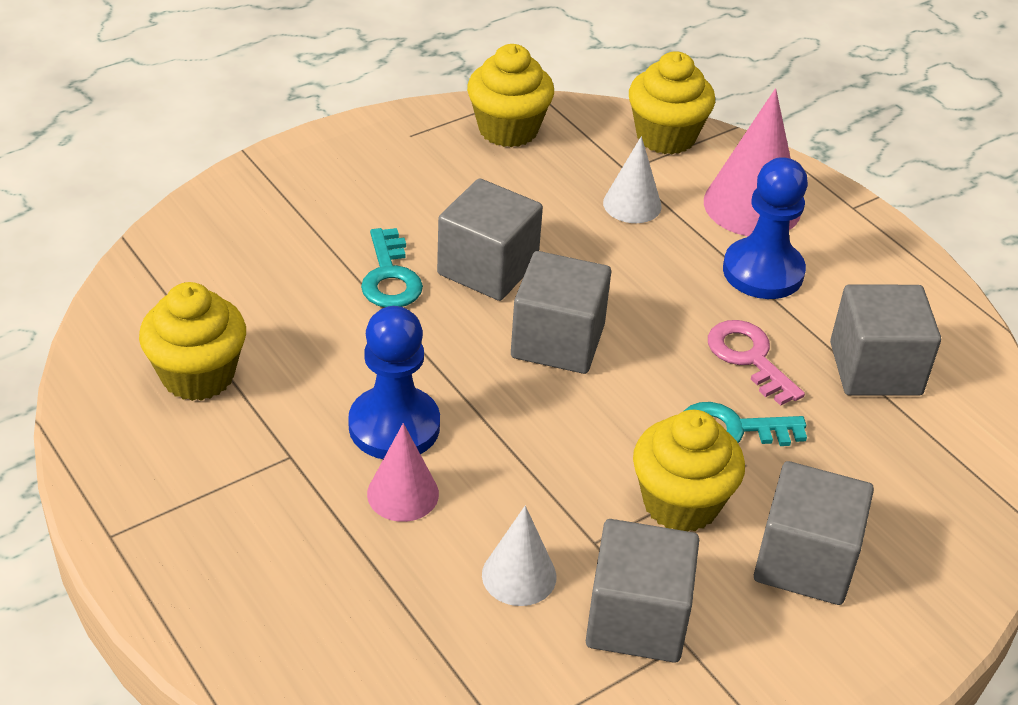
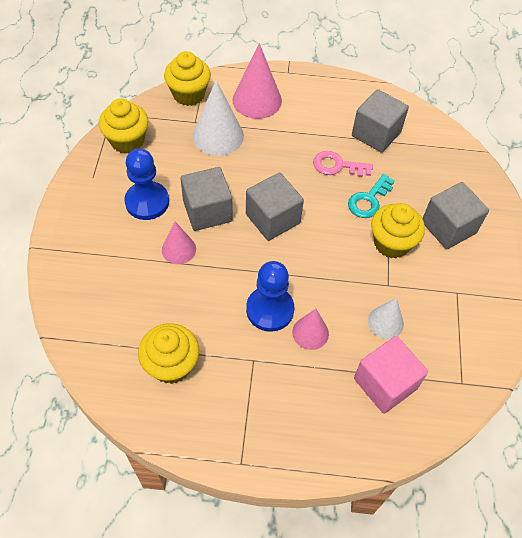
camera: 50 degrees left, 15 degrees up
(390, 277) = (179, 249): turquoise key -> pink cone
(404, 635) = (385, 383): none -> pink cube
(632, 204) = (218, 136): white cone -> white cone, size x1.68
(637, 619) = (435, 299): grey cube -> none
(763, 272) = (296, 126): blue pawn -> blue pawn (147, 202)

